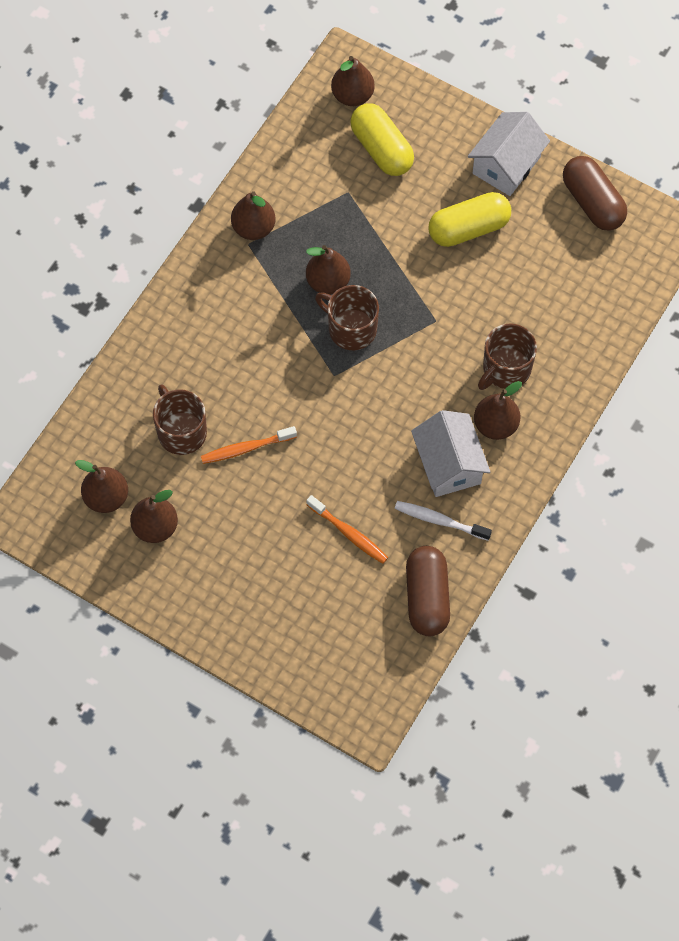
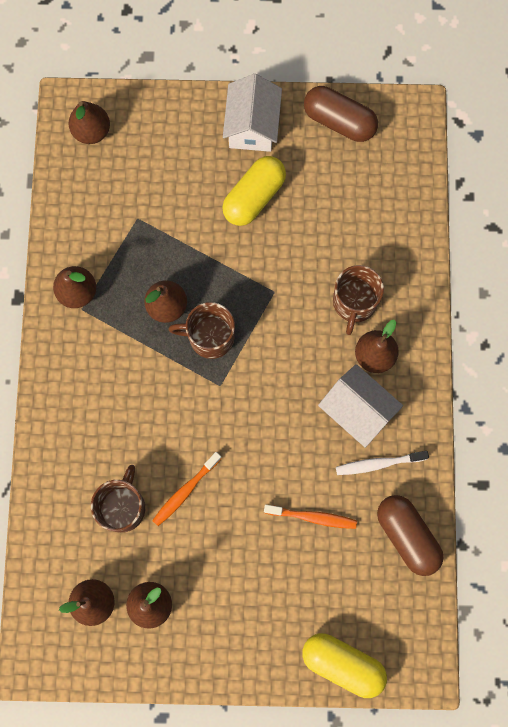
camera: 30 degrees left, 10 degrees up
(181, 431) = (123, 507): brown mug -> brown mug turned 75 degrees clockwise
(381, 149) = (143, 166): yellow capsule -> yellow capsule (342, 664)

